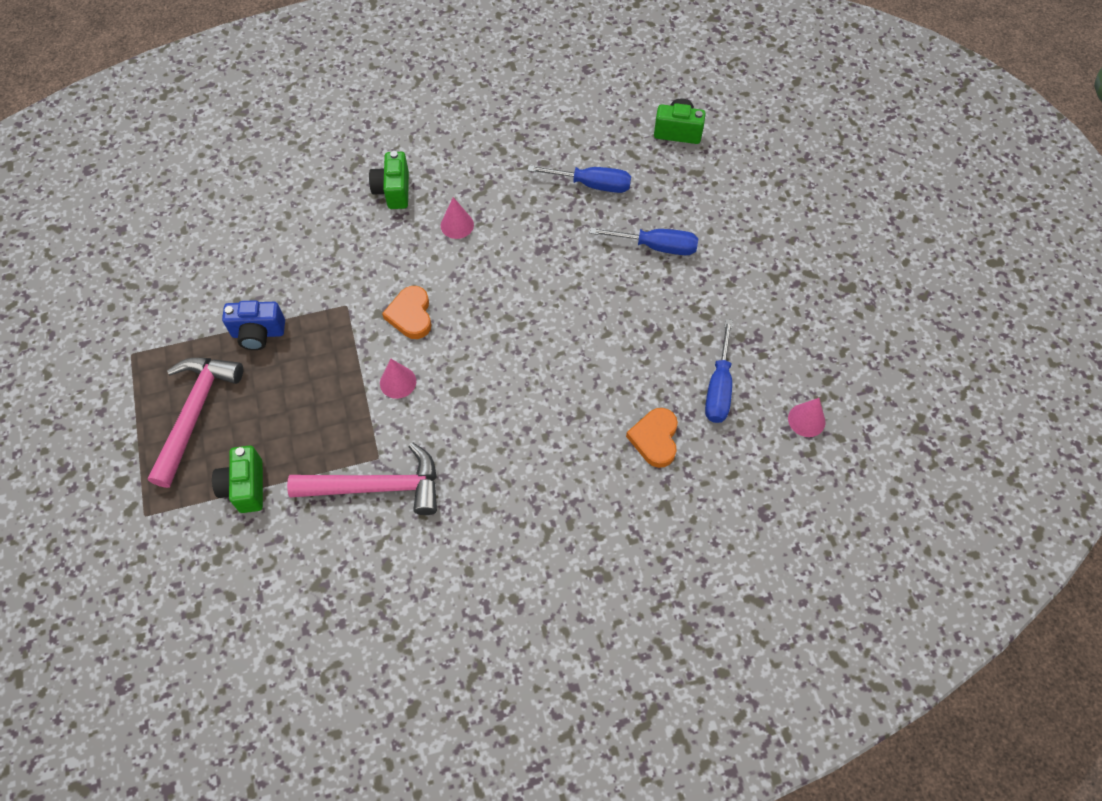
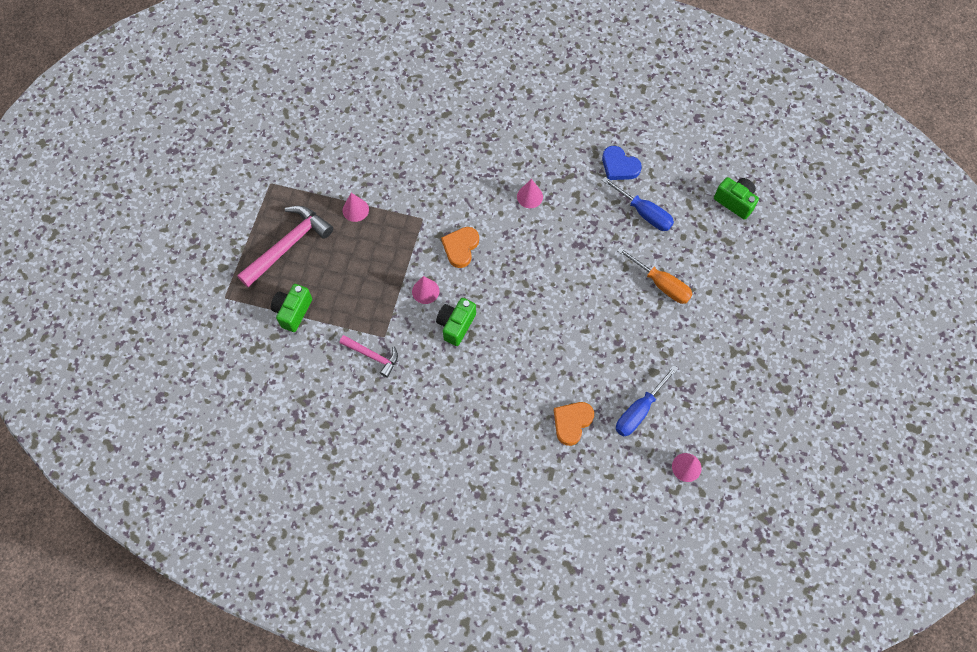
camera: 30 degrees right, 5 degrees up
(258, 333) = (355, 210): blue camera -> pink cone
(377, 487) = (372, 356): pink hammer -> pink hammer, size x0.57
(393, 191) = (501, 148): green camera -> green camera (456, 325)
(535, 151) = (619, 166): none -> blue heart
(656, 246) = (661, 284): blue screwdriver -> orange screwdriver

